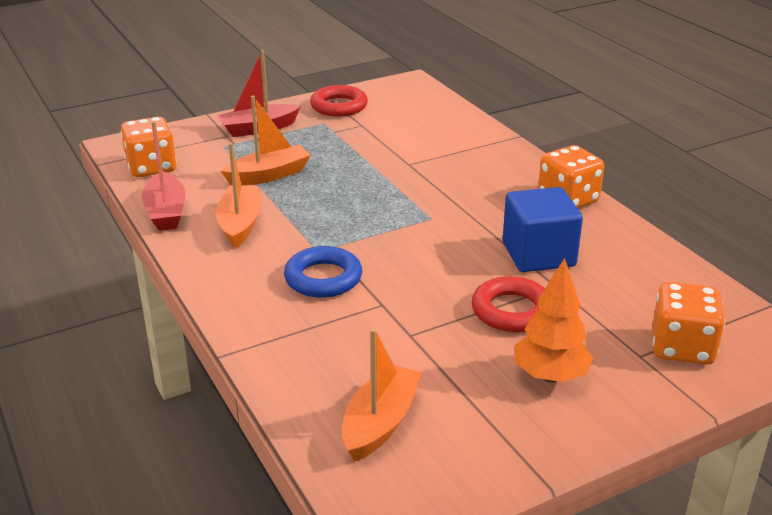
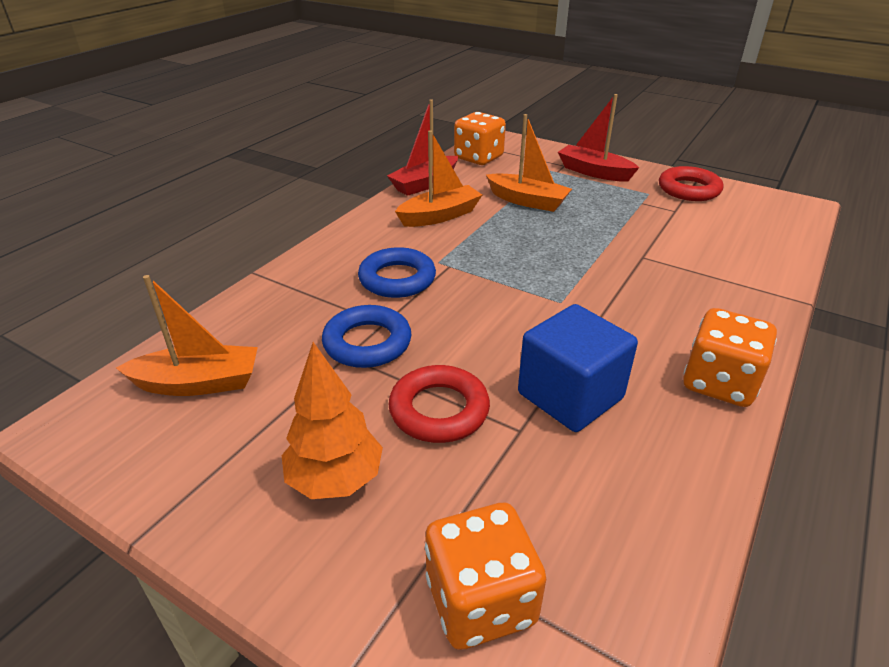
camera: 60 degrees right, 5 degrees up
(403, 319) = (367, 343): none -> blue ring

